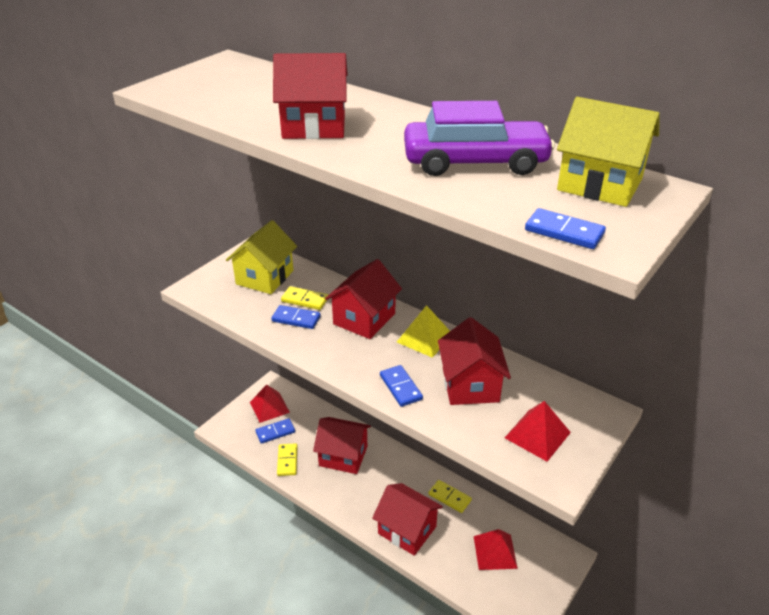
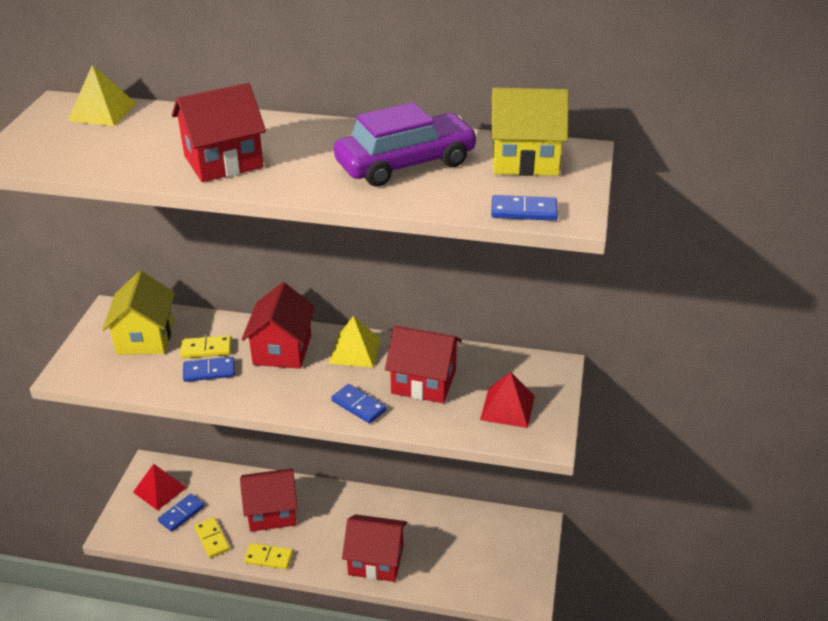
camera: 25 degrees left, 0 degrees up
(253, 71) = (102, 112): none -> yellow pyramid
(449, 497) = (403, 513): yellow domino -> yellow domino (268, 558)
(470, 385) = (423, 382): red house -> red house turned 45 degrees counterclockwise
(495, 552) = (470, 548): red pyramid -> none

